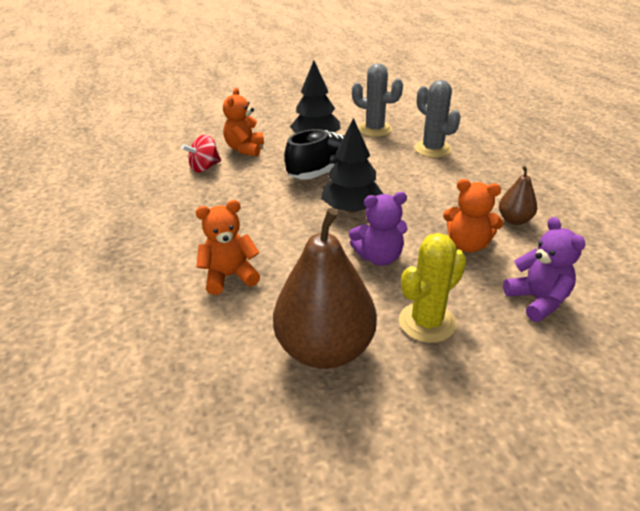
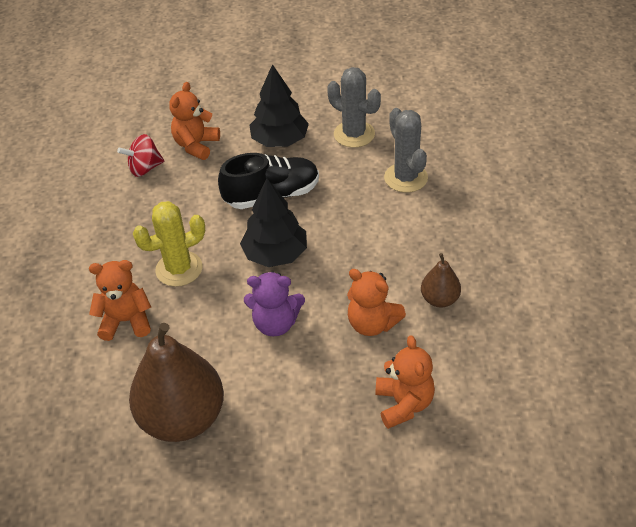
camera: 15 degrees right, 10 degrees up
(427, 322) = (285, 408): yellow cactus -> yellow cactus (179, 269)
(537, 300) = (404, 404): purple teddy bear -> orange teddy bear

